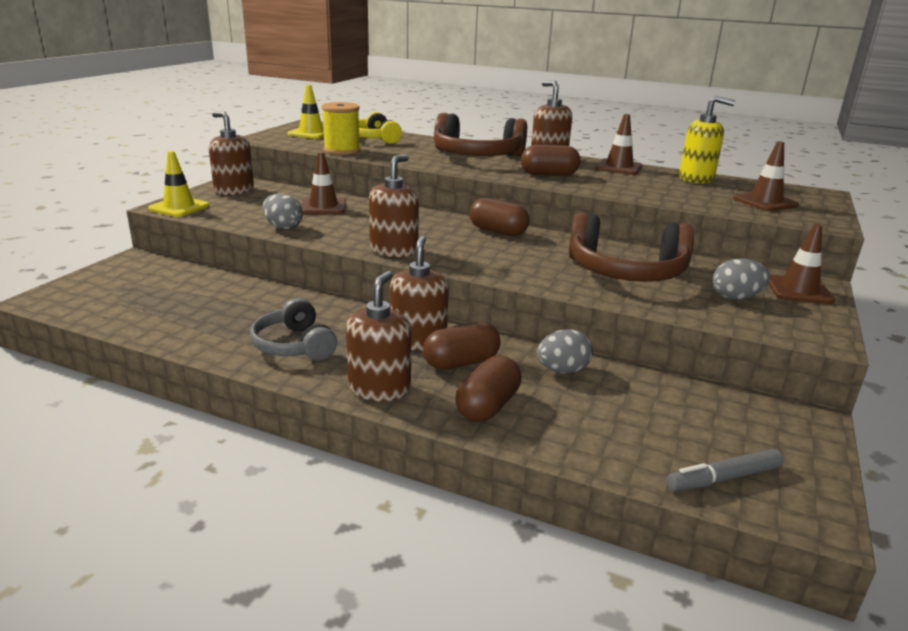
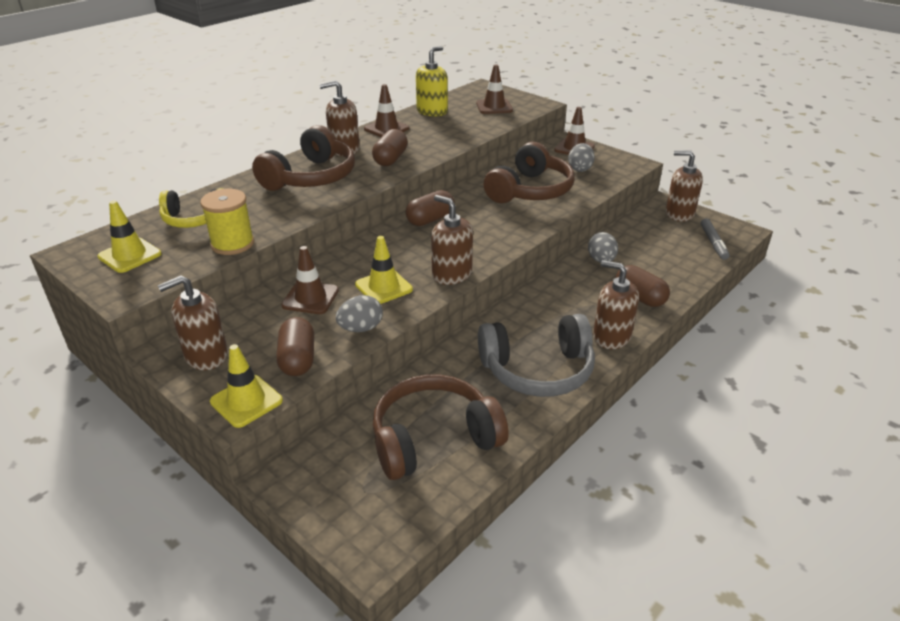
camera: 70 degrees left, 10 degrees up
(179, 305) = (433, 438): none -> brown headphones
(294, 345) = (538, 370): grey headphones -> grey headphones, size x1.58
(354, 227) = (383, 287): none -> yellow traffic cone
(418, 341) = (546, 308): brown soap dispenser -> brown soap dispenser (679, 214)
(461, 363) = (583, 296): brown capsule -> brown capsule (298, 359)

